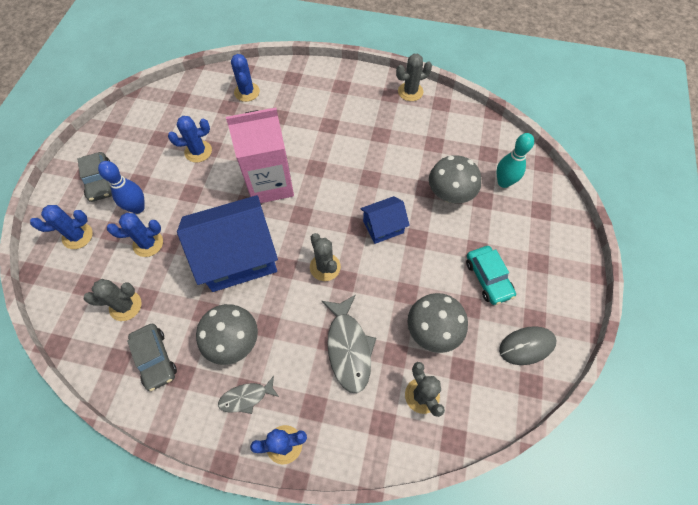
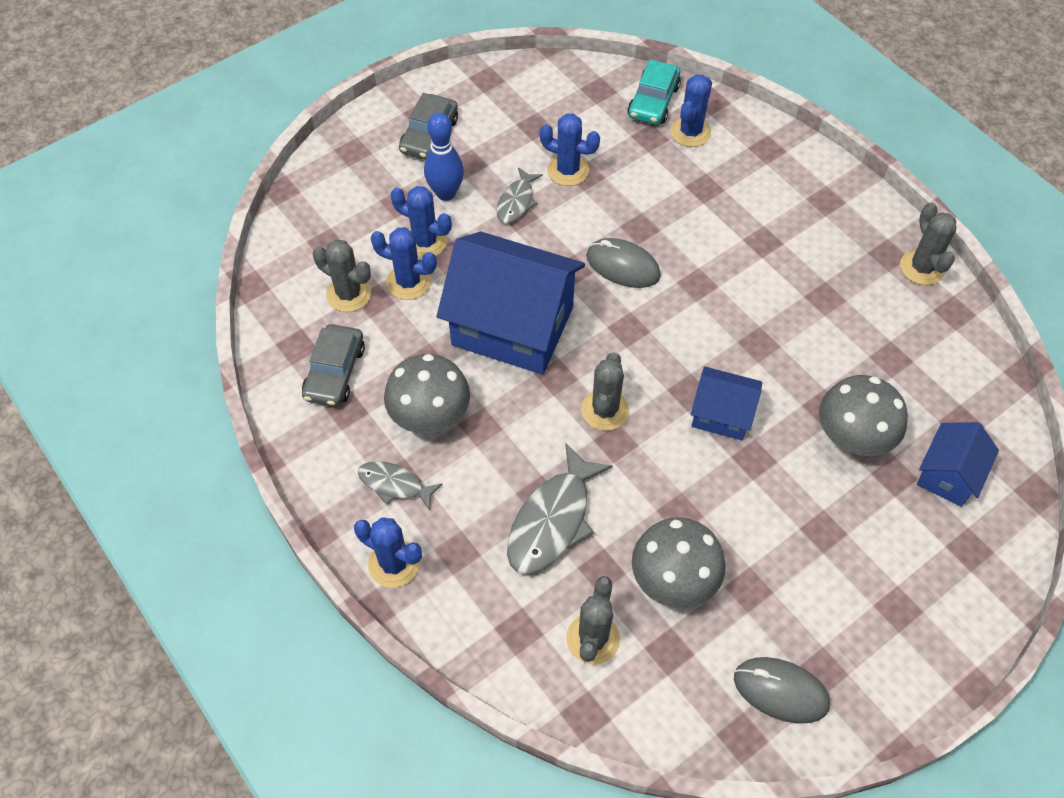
camera: 40 degrees right, 5 degrees down
(77, 236) = (358, 183): blue cactus -> blue cactus (408, 282)
(183, 186) = (516, 202): none -> grey fish
(270, 184) = (622, 266): pink carton -> grey mouse
(410, 92) = (922, 268): grey cactus -> grey cactus turned 60 degrees clockwise
(488, 278) = (806, 575): turquoise car -> turquoise car (653, 101)
(503, 182) = (948, 475): turquoise bowling pin -> blue house

